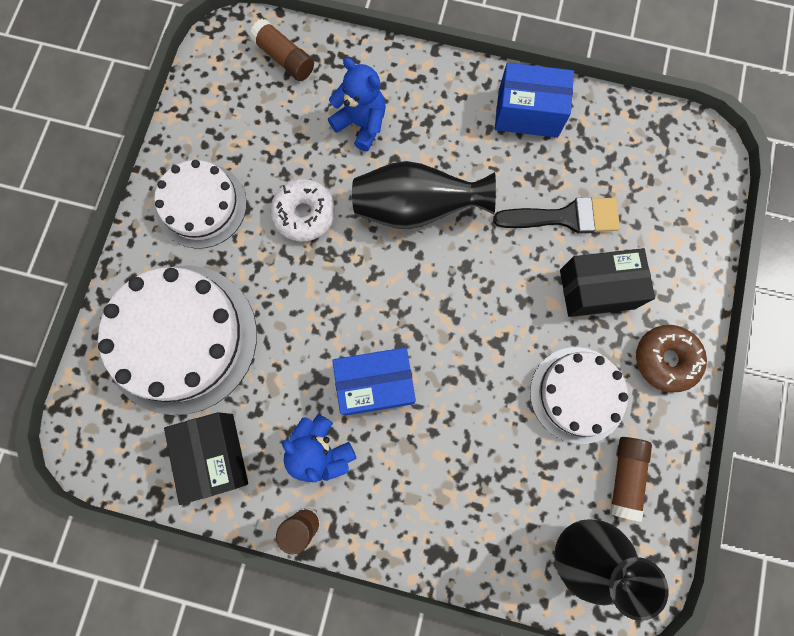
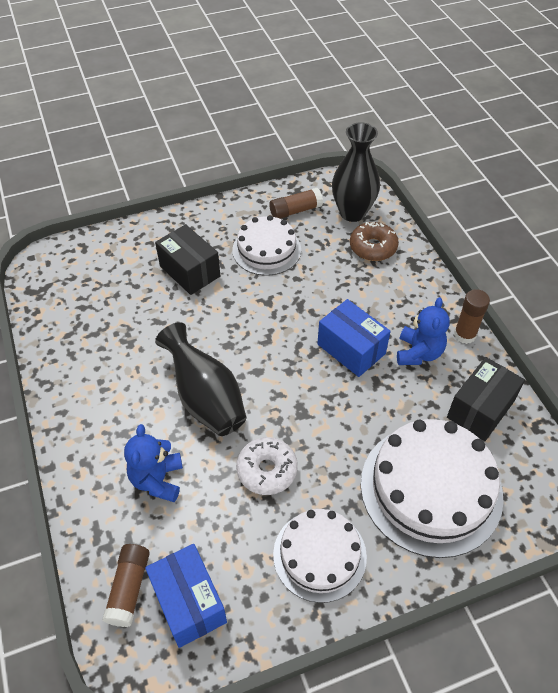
camera: 125 degrees left, 25 degrees down
(528, 113) = (74, 372): blue box -> blue box (188, 602)
(565, 217) = (148, 310): black brush -> none
(665, 359) = (211, 222): brown donut -> brown donut (373, 247)

